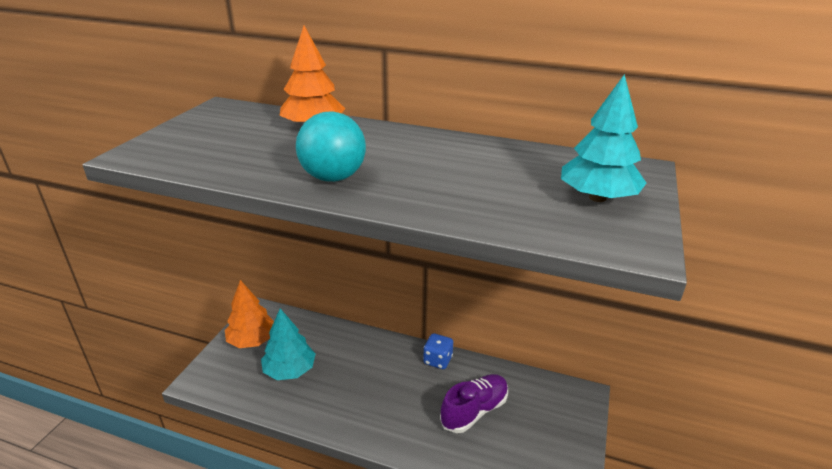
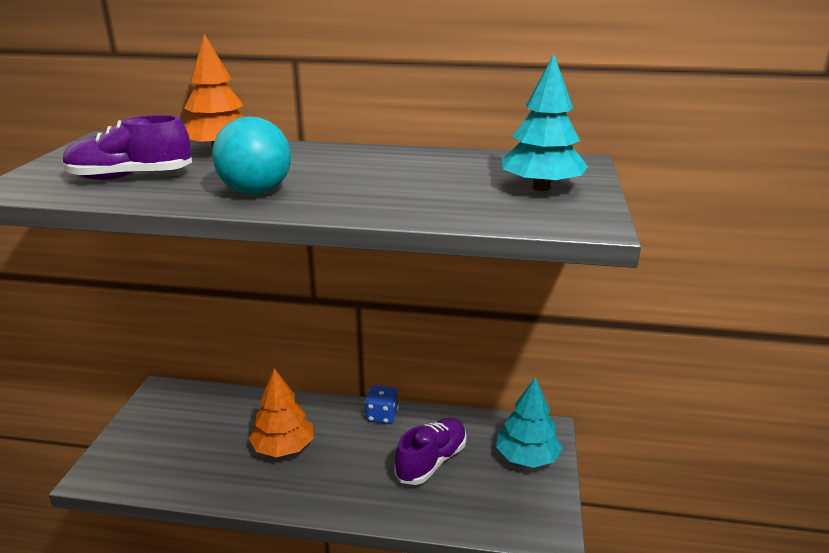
camera: 10 degrees left, 5 degrees down
(232, 151) = (130, 177): none -> purple shoe
(252, 340) = (156, 423): orange tree -> orange tree (283, 448)
(290, 370) = (208, 448): turquoise tree -> turquoise tree (527, 457)

